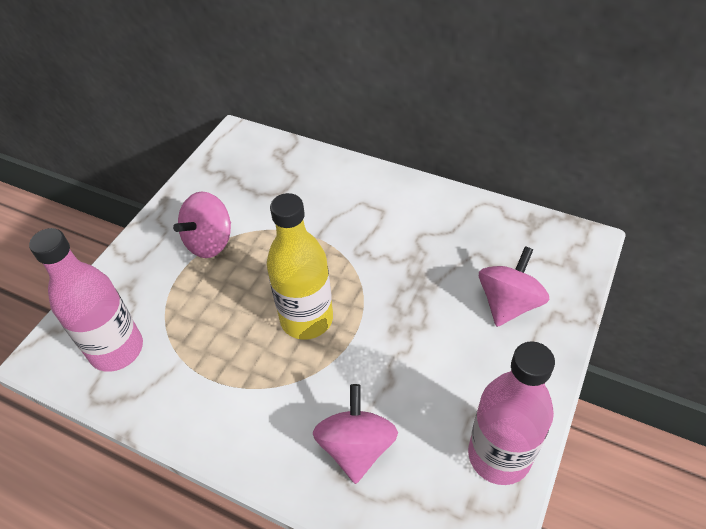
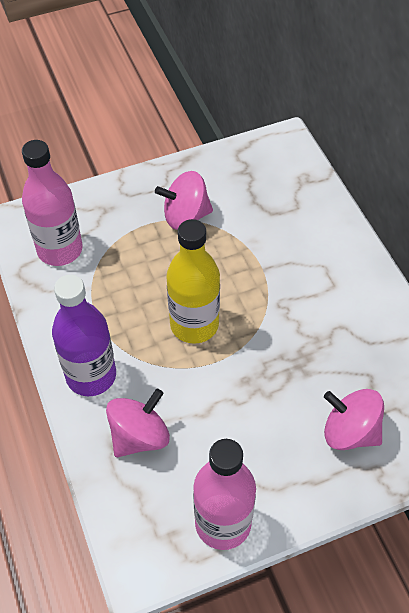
camera: 40 degrees right, 5 degrees up
(259, 433) = (91, 375): none -> purple bottle
(508, 303) = (350, 431): pink spinning top -> pink spinning top turned 135 degrees counterclockwise

